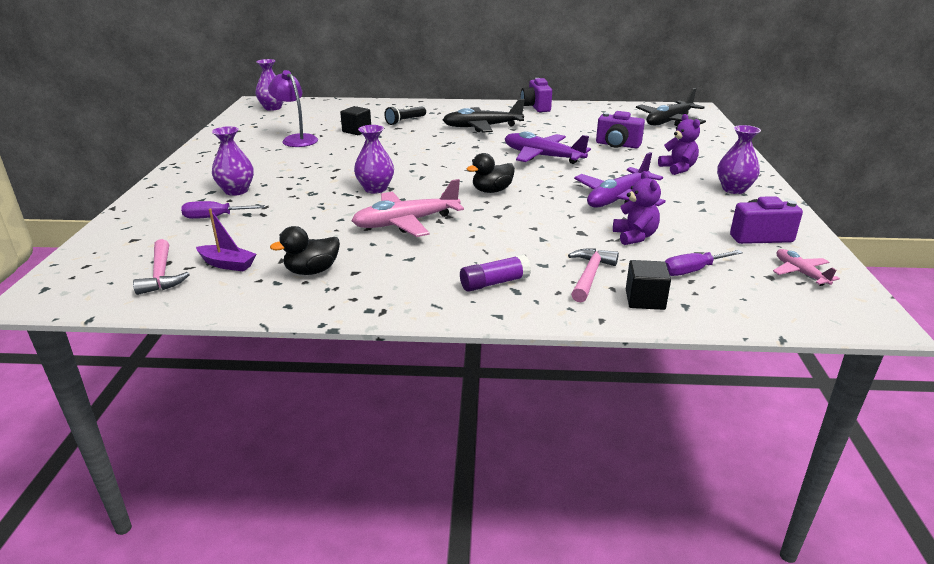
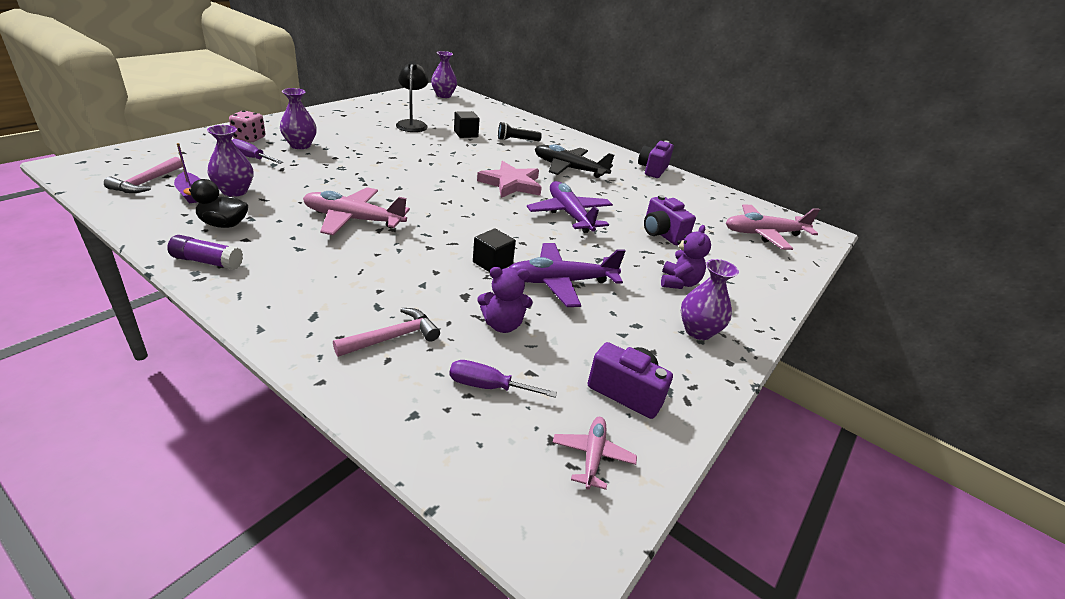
camera: 30 degrees right, 5 degrees up
(174, 204) = (249, 138): none -> pink dice
(296, 139) = (412, 124): purple lamp -> black lamp
(375, 189) = (387, 183): purple vase -> purple vase (235, 191)
(465, 153) = (511, 184): none -> pink star
(492, 191) = (467, 224): black duck -> none
(494, 283) = (312, 301): purple glue stick -> purple glue stick (207, 262)
(634, 237) = (503, 325): purple teddy bear -> purple teddy bear turned 60 degrees clockwise
(645, 300) = (391, 387): black cube -> black cube (492, 263)
(669, 121) = (763, 234): black plane -> pink plane

